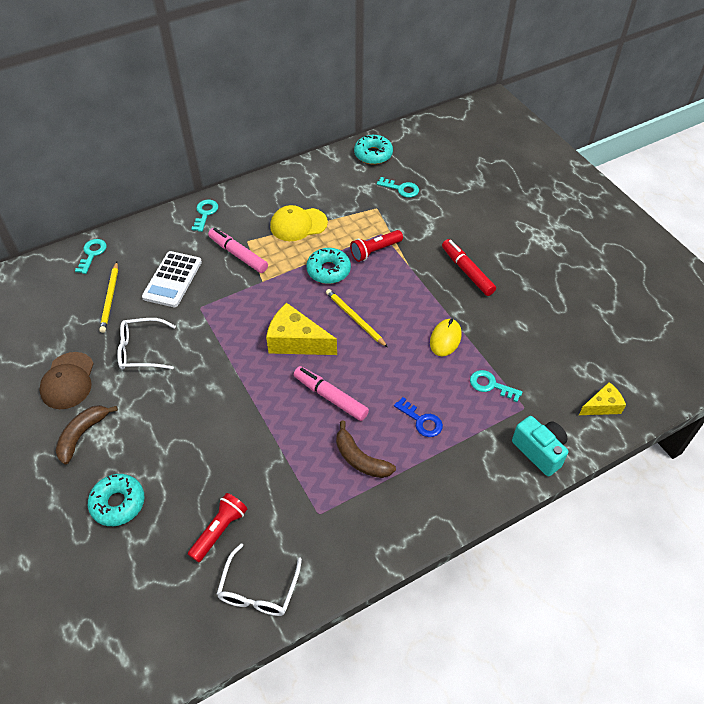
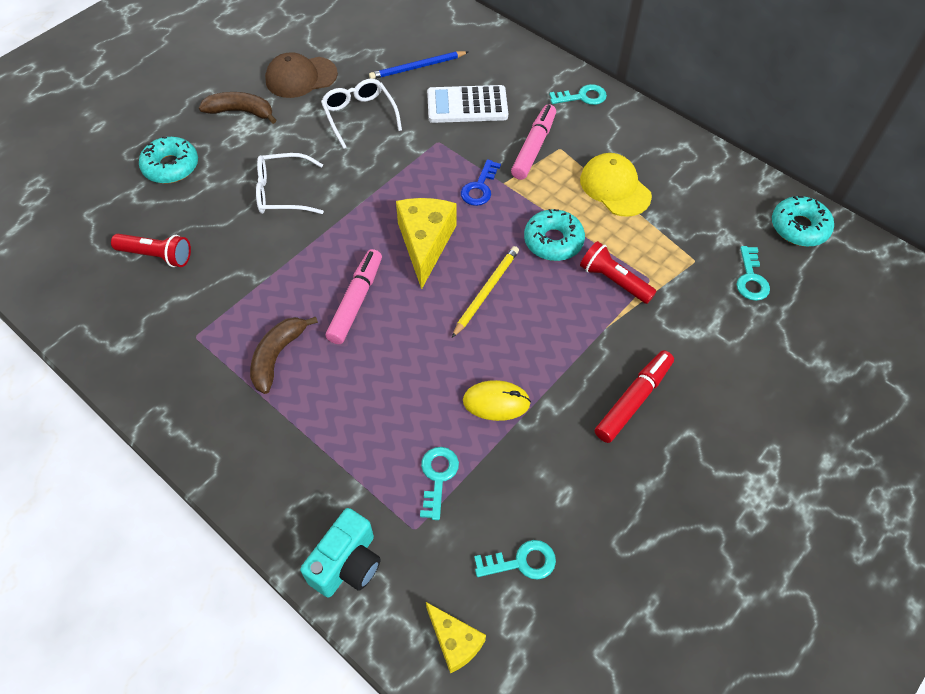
camera: 70 degrees right, 5 degrees up
(92, 254) = (471, 31): turquoise key -> turquoise key (521, 562)
(110, 298) = (417, 67): yellow pencil -> blue pencil
(258, 590) = (95, 310): white glasses -> white glasses (283, 192)
(421, 420) = (352, 407): blue key -> blue key (479, 187)

